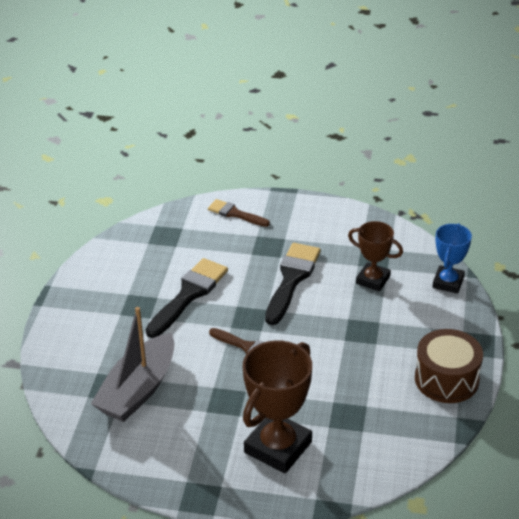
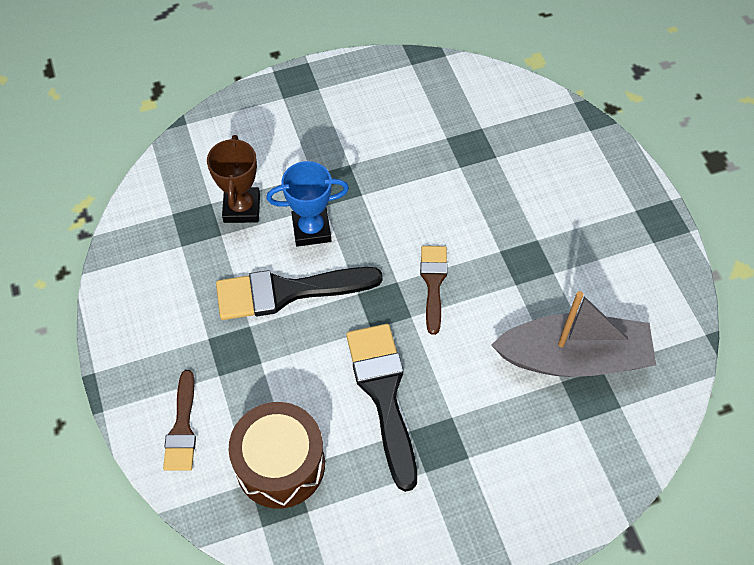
camera: 120 degrees left, 20 degrees up
(189, 295) = (383, 394): black brush -> black brush turned 75 degrees clockwise
(278, 447) = (553, 186): brown trophy -> none
(446, 379) = (365, 87): brown drum -> brown drum (280, 464)
(448, 282) = (207, 136): blue trophy -> blue trophy (311, 230)

